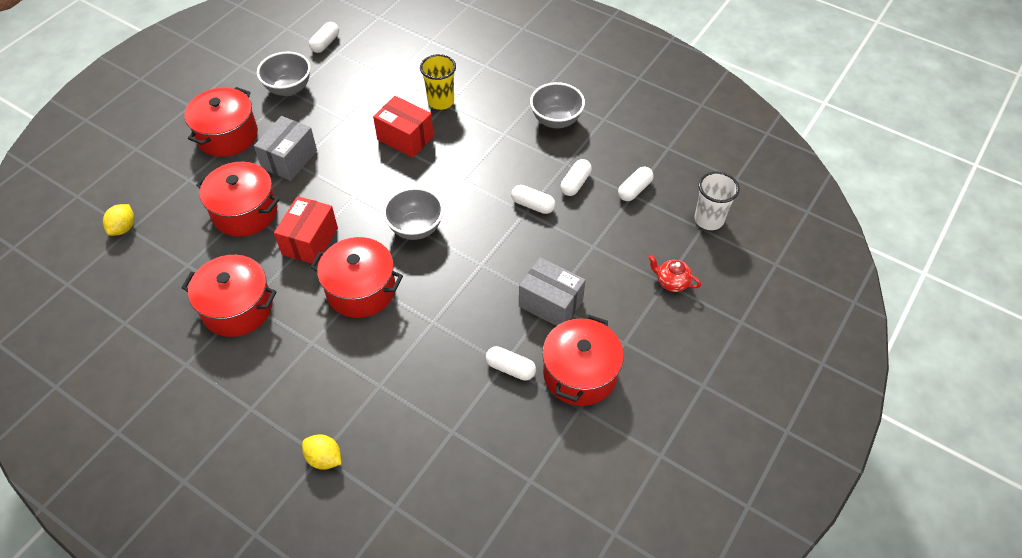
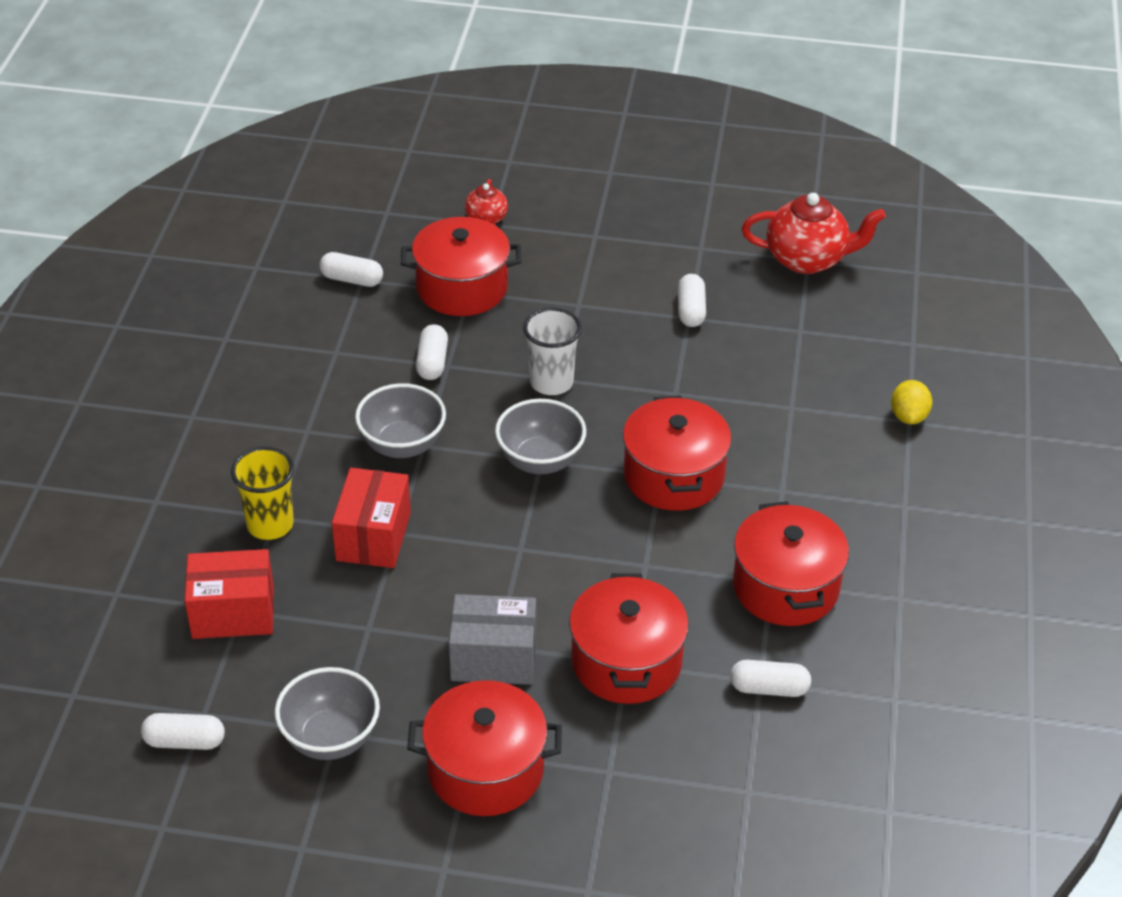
camera: 115 degrees left, 10 degrees down
(123, 228) = (750, 801): yellow lemon -> none
(310, 241) = (631, 561): red box -> red box (233, 612)
(530, 480) = (807, 259): none -> red teapot
(550, 304) = (580, 304): grey box -> none
(556, 120) = (252, 385): grey bowl -> grey bowl (402, 445)
(575, 183) = (370, 334): white capsule -> white capsule (769, 688)
(580, 373) = (659, 258): red pot -> red pot (462, 288)
(709, 220) = (369, 209): white cup -> white cup (551, 382)

